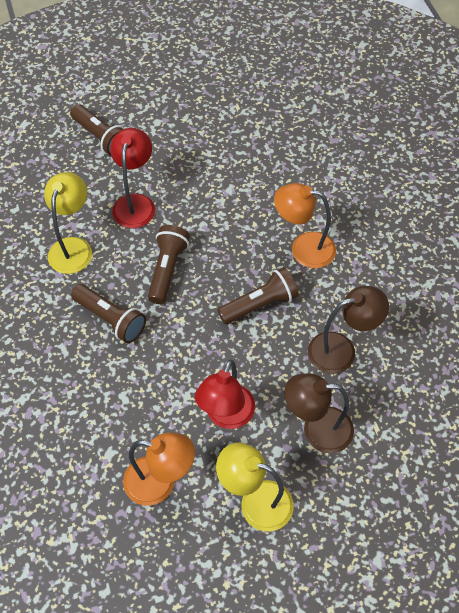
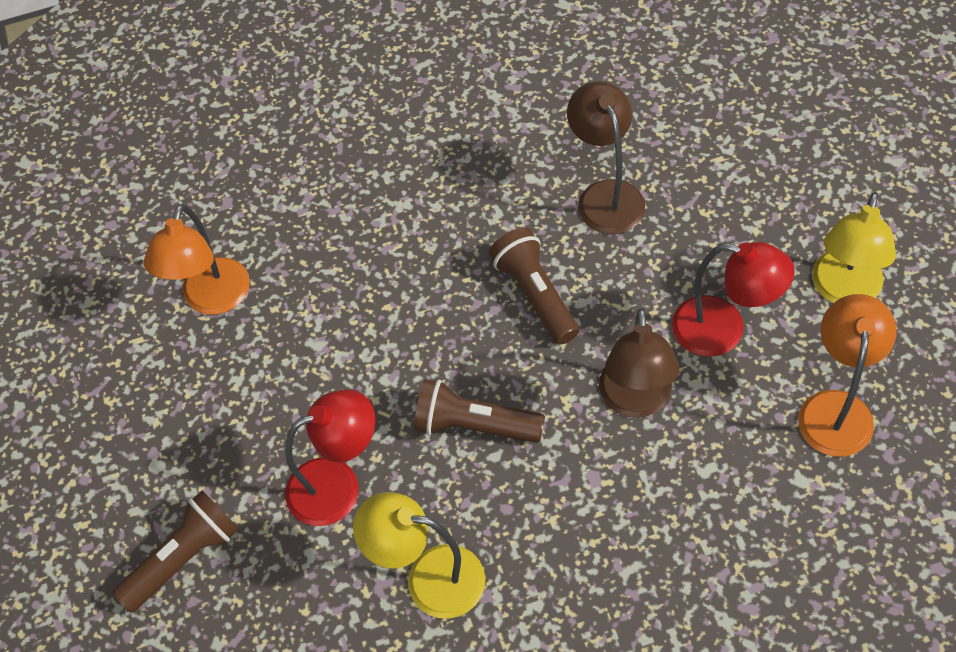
camera: 85 degrees left, 0 degrees up
(111, 319) = (571, 501): brown flashlight -> none
(135, 203) = (338, 485): red lamp -> red lamp turned 150 degrees clockwise
(303, 248) = (435, 241): orange lamp -> orange lamp (212, 299)
(317, 429) = (730, 223): brown lamp -> brown lamp (635, 401)

